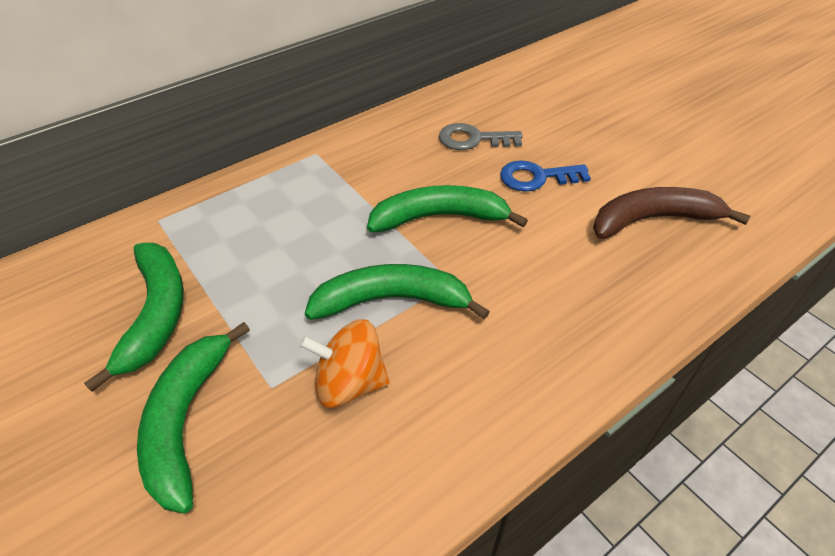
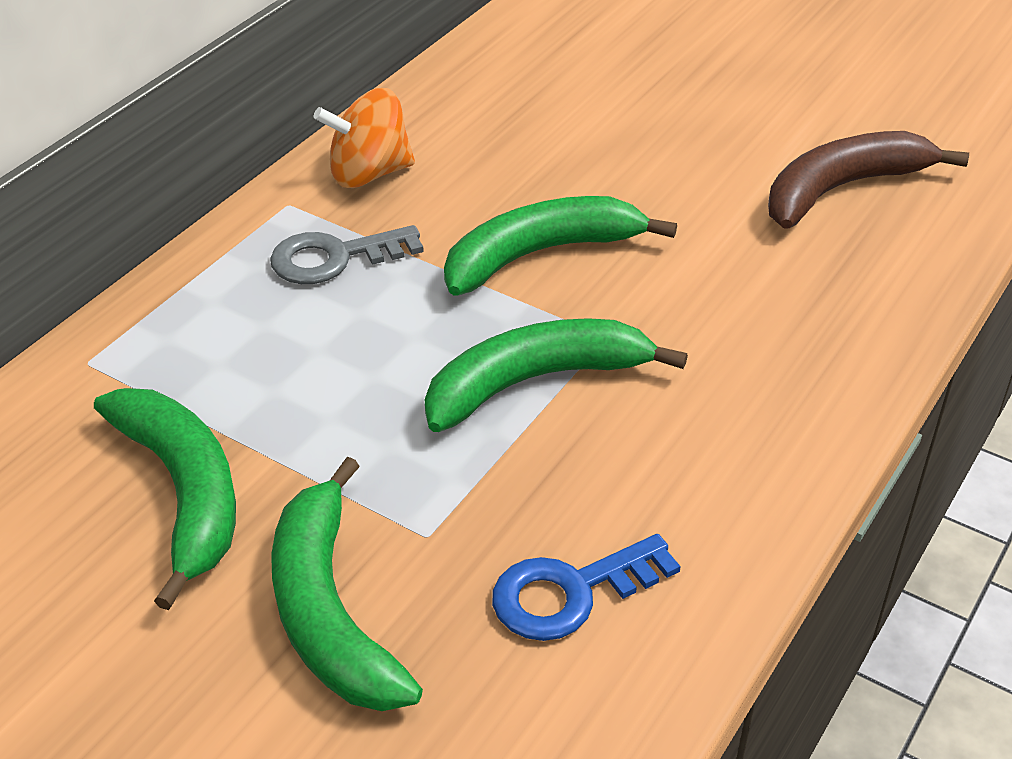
camera: 20 degrees left, 5 degrees down
(349, 383) = (537, 499): orange spinning top -> orange spinning top (369, 174)
(473, 139) = (529, 131): grey key -> grey key (334, 258)
(536, 177) = (653, 167): blue key -> blue key (570, 592)

